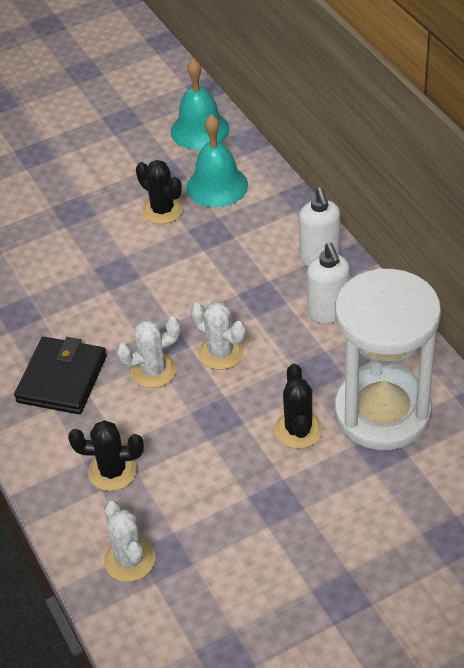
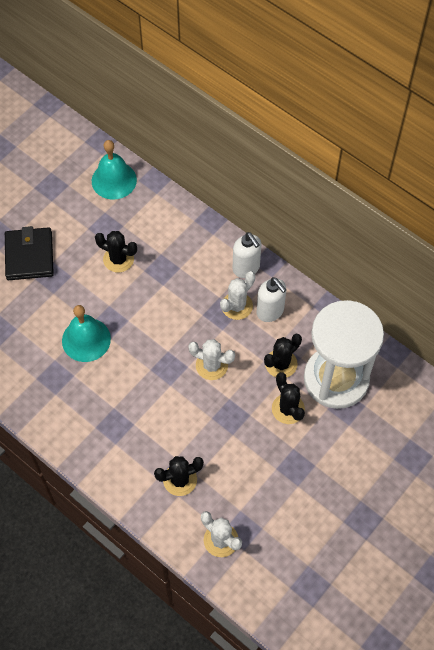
camera: 25 degrees left, 15 degrees up
(62, 379) = (112, 420): black wallet -> black wallet (29, 256)
(153, 371) = (172, 394): white cactus -> white cactus (237, 306)
(217, 186) = (148, 227): turquoise bell -> turquoise bell (86, 339)
(314, 375) = (281, 364): none -> black cactus

